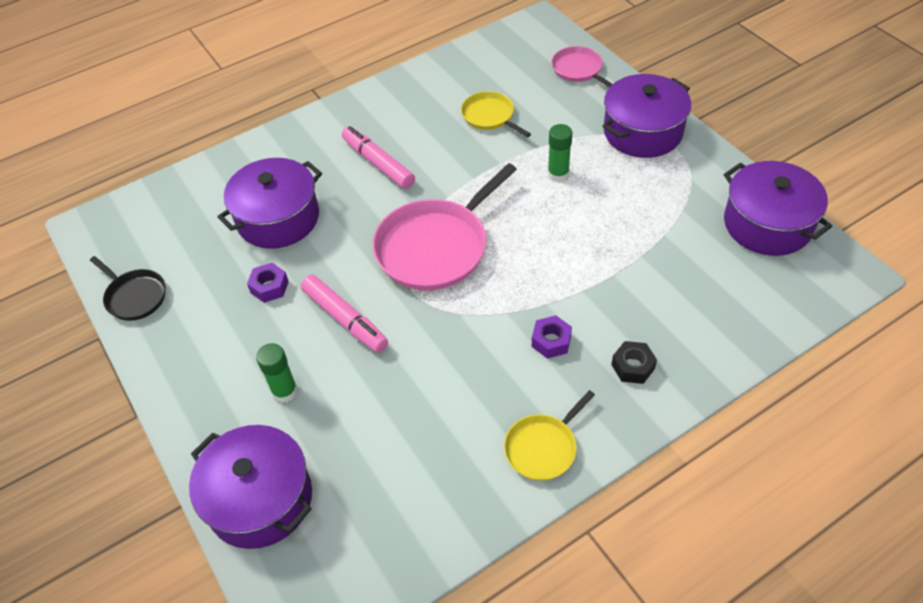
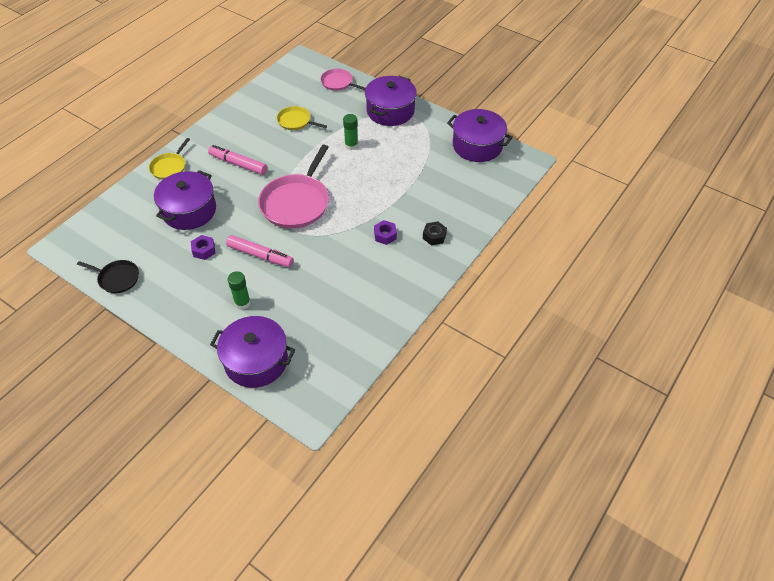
camera: 25 degrees left, 0 degrees up
(543, 447) = (403, 289): yellow pan -> yellow pan (169, 167)

